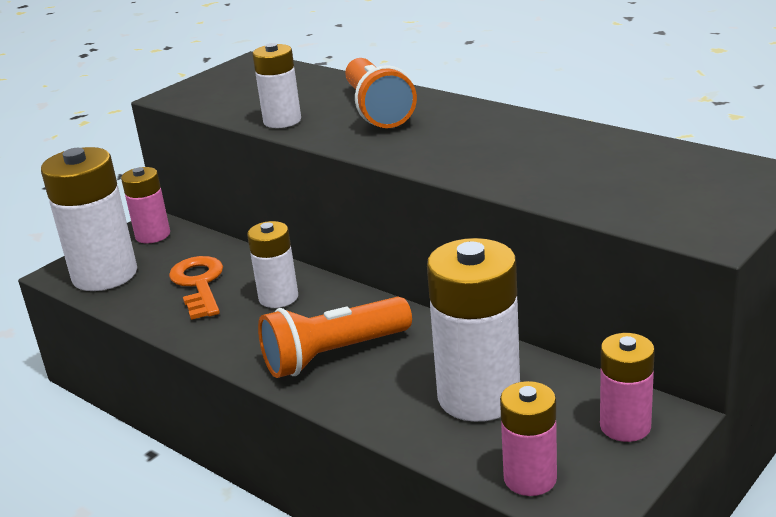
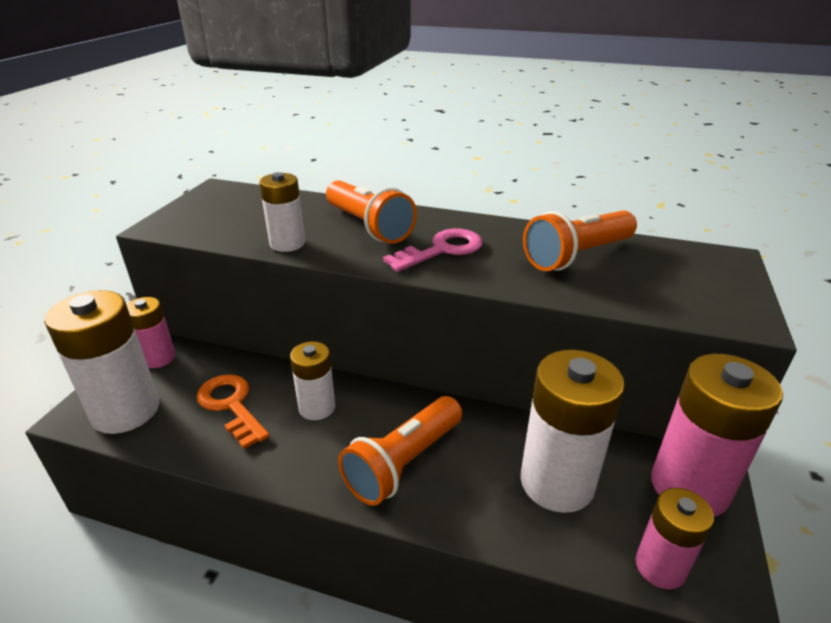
camera: 25 degrees left, 5 degrees up
(435, 139) = (441, 250): none -> pink key
(583, 157) = (577, 256): none -> orange flashlight
(625, 426) = (689, 487): pink battery -> pink battery, size x1.75

